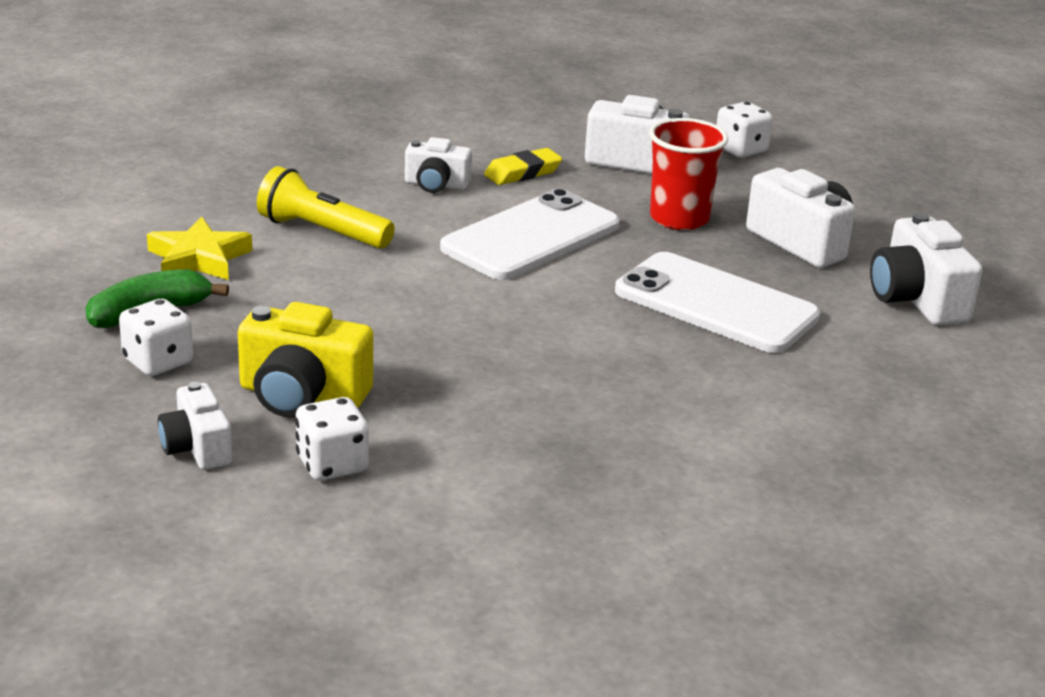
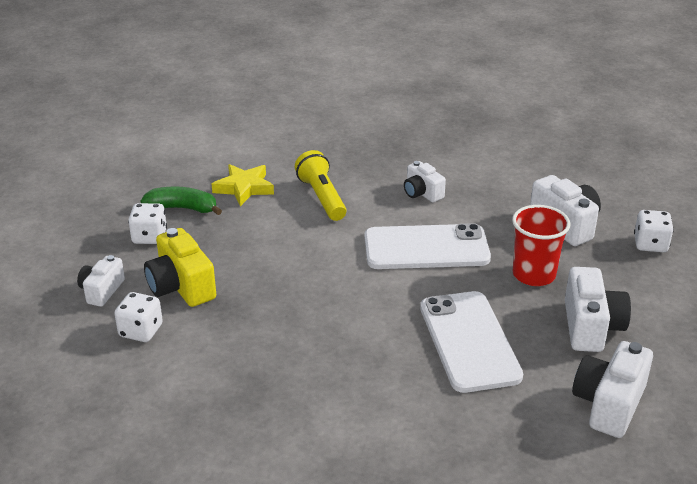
camera: 45 degrees right, 5 degrees up
(522, 173) = (482, 205): yellow eraser -> none

